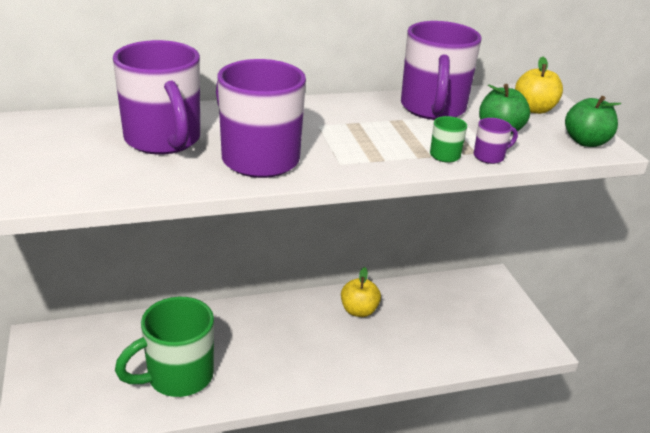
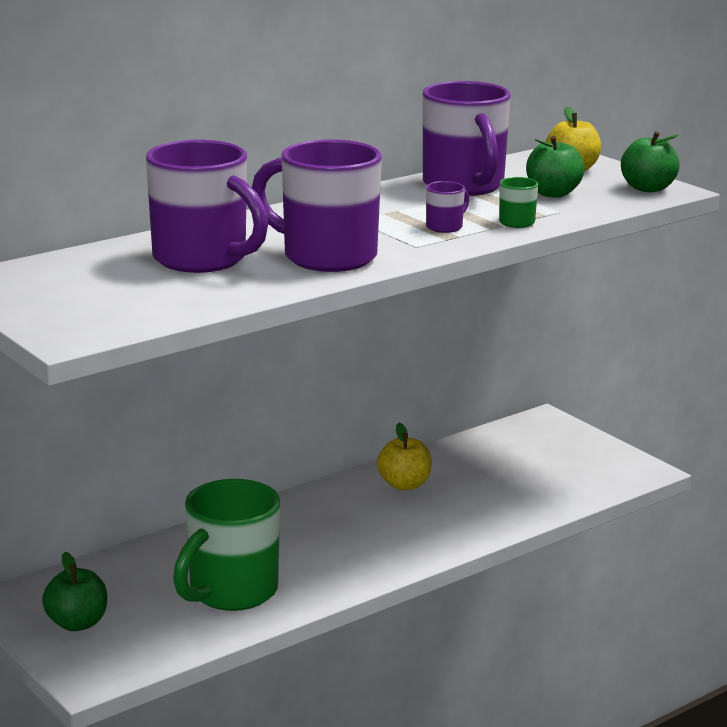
camera: 20 degrees left, 10 degrees down
(62, 373) = (77, 623): none -> green apple
(490, 156) = (563, 216): purple mug -> purple mug (445, 227)

